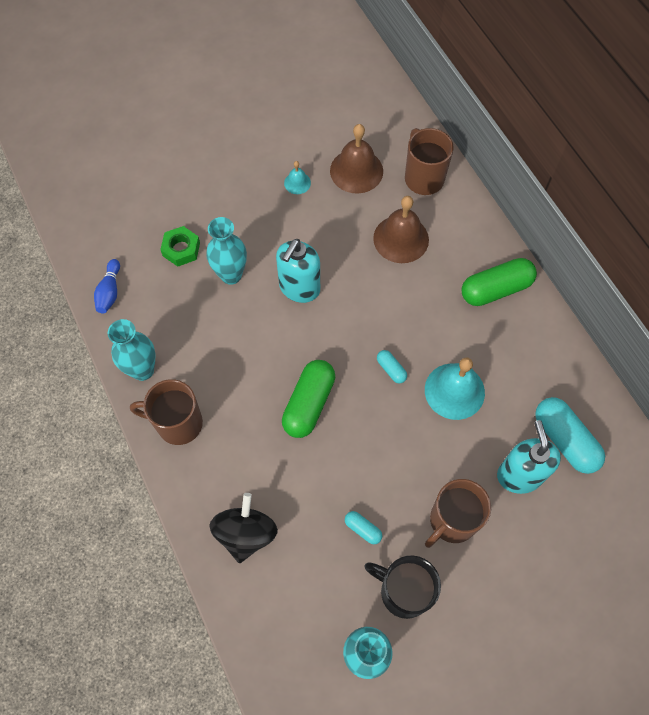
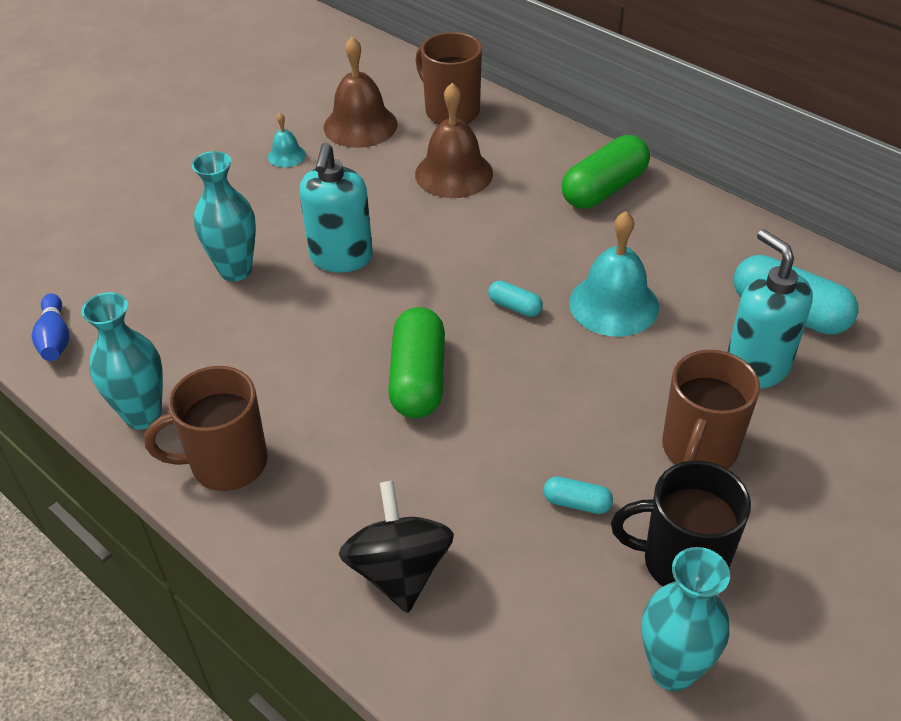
camera: 20 degrees left, 20 degrees down
(181, 249) = (149, 262): green nut -> none

